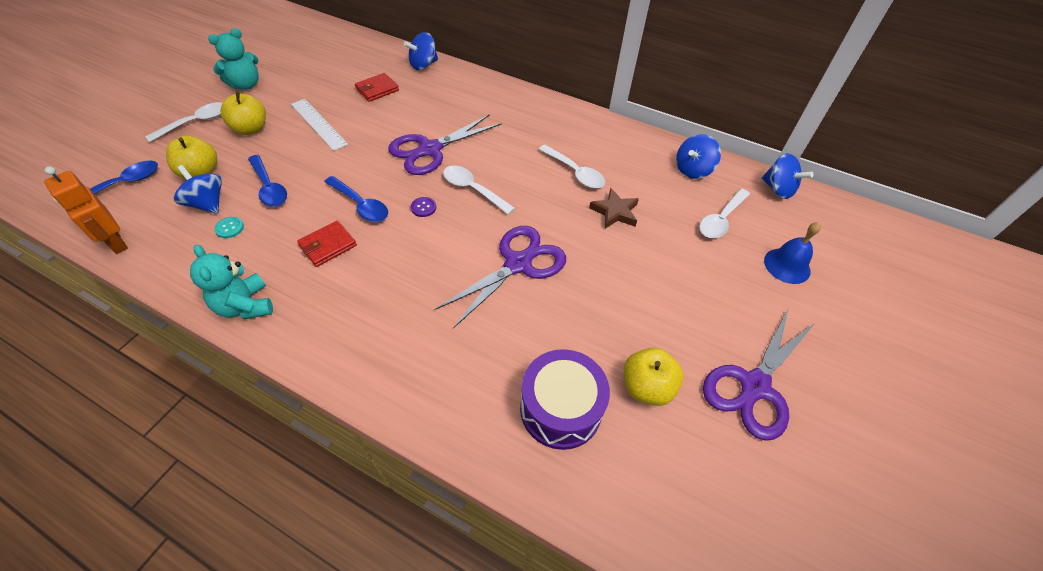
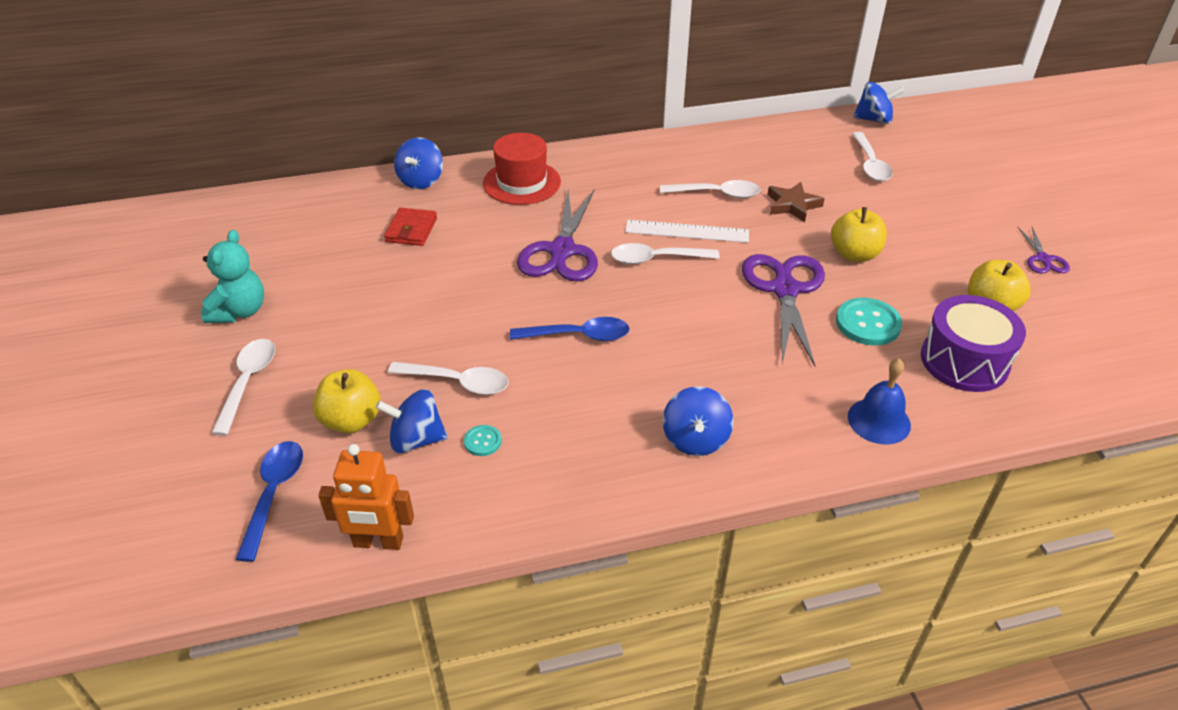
camera: 40 degrees left, 10 degrees down
(245, 306) = (619, 484): turquoise teddy bear -> none
(251, 129) = (332, 347): yellow apple -> yellow apple (854, 254)
(269, 187) = (457, 382): blue spoon -> white spoon
(318, 124) = (404, 297): white ruler -> white ruler (687, 231)
(328, 246) = (607, 387): red wallet -> none
(423, 207) = (639, 300): purple button -> none
(472, 96) = (522, 182): none -> red hat
(536, 327) = (868, 323): none -> turquoise button
(692, 170) = (798, 139): blue spinning top -> blue spinning top (695, 439)
(754, 386) = (1043, 259): purple scissors -> purple scissors, size x0.50
(787, 265) = (953, 169): blue bell -> blue bell (879, 420)

